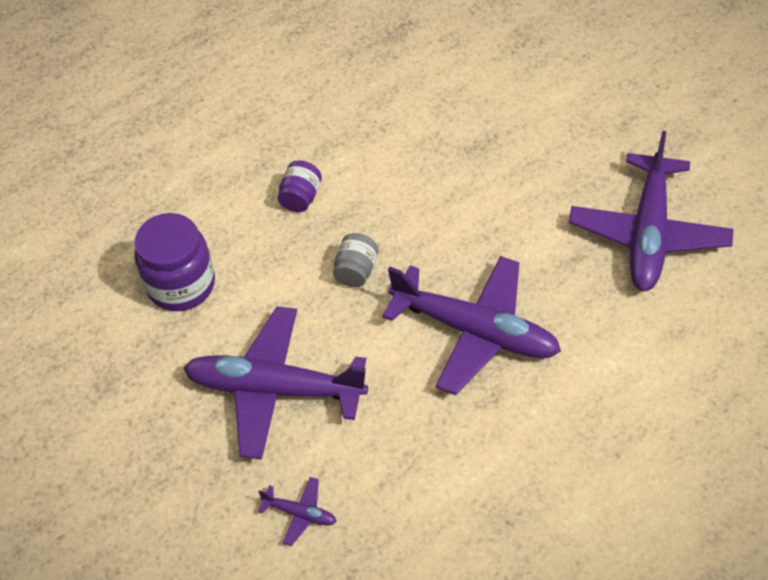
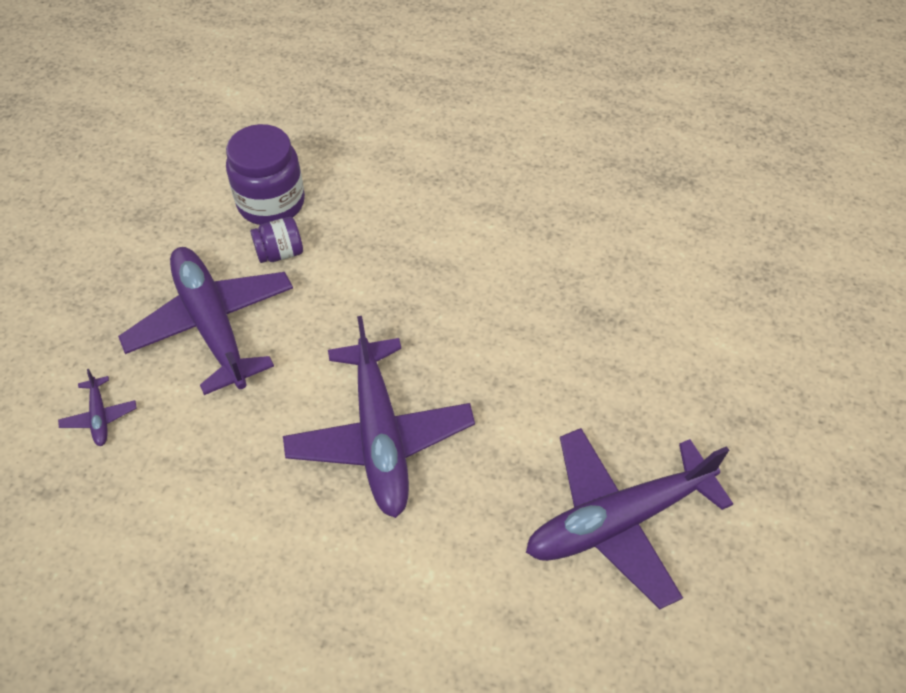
camera: 50 degrees right, 0 degrees up
(301, 197) = (423, 224): purple jar -> purple jar (280, 253)
(356, 271) = (377, 308): grey jar -> none

